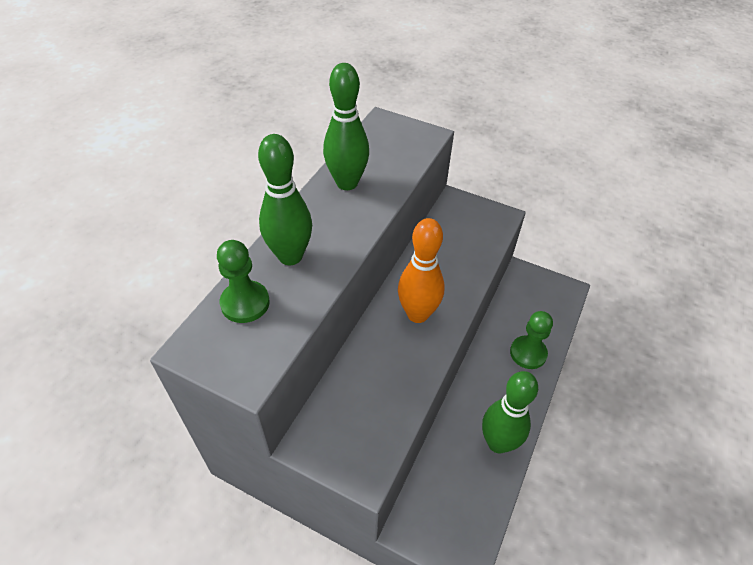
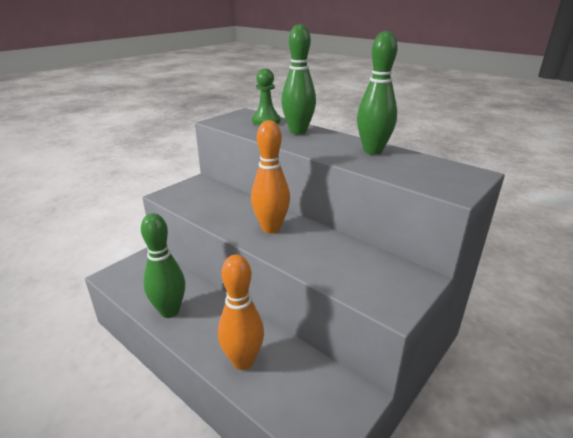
camera: 105 degrees right, 20 degrees down
(528, 353) = (243, 361): green pawn -> orange bowling pin

